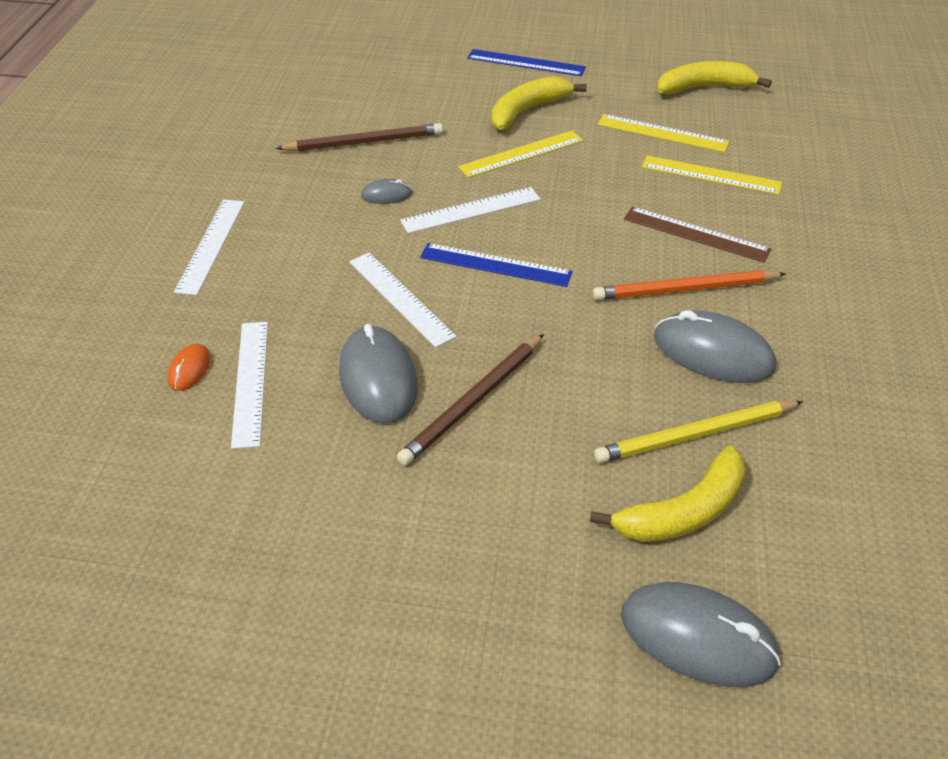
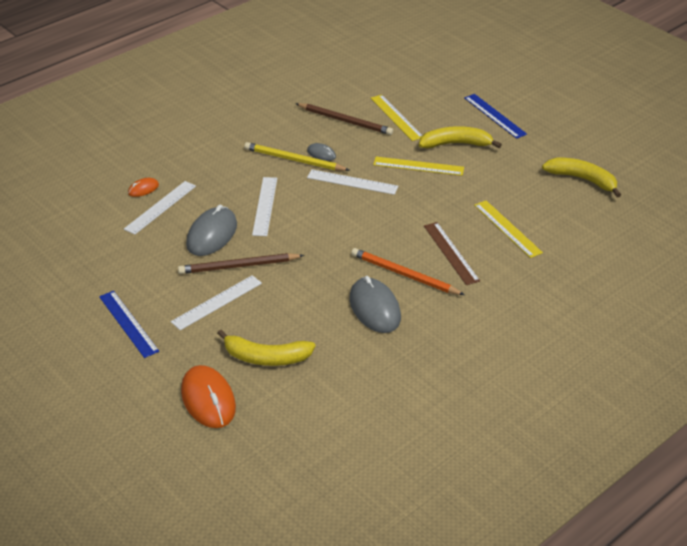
camera: 40 degrees right, 5 degrees down
(211, 245) = (213, 138): white ruler -> white ruler (217, 302)
(495, 265) = (328, 214): blue ruler -> blue ruler (128, 323)
(662, 133) = (515, 193): yellow ruler -> yellow ruler (396, 117)
(696, 435) = (315, 335): yellow pencil -> yellow pencil (294, 160)
(698, 637) = (208, 399): grey mouse -> orange mouse

